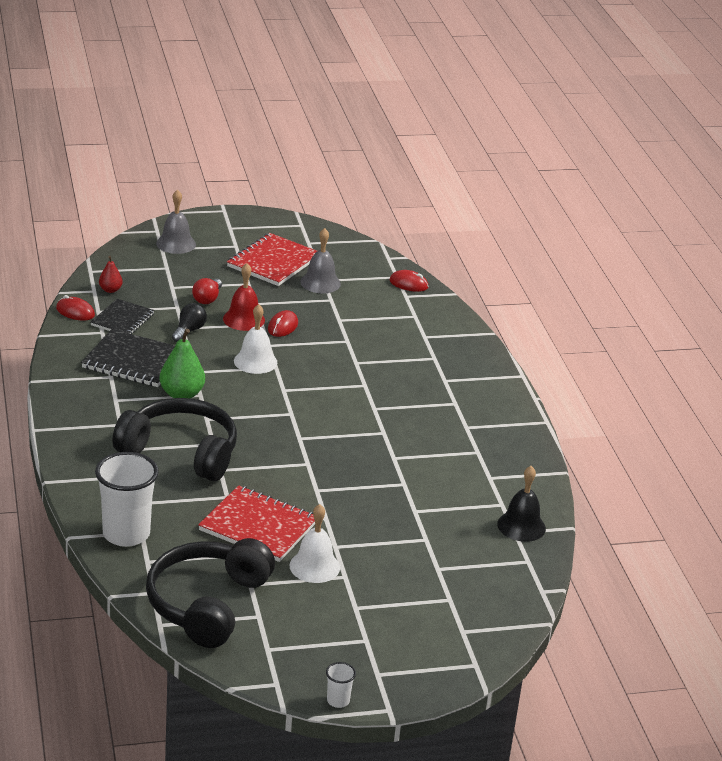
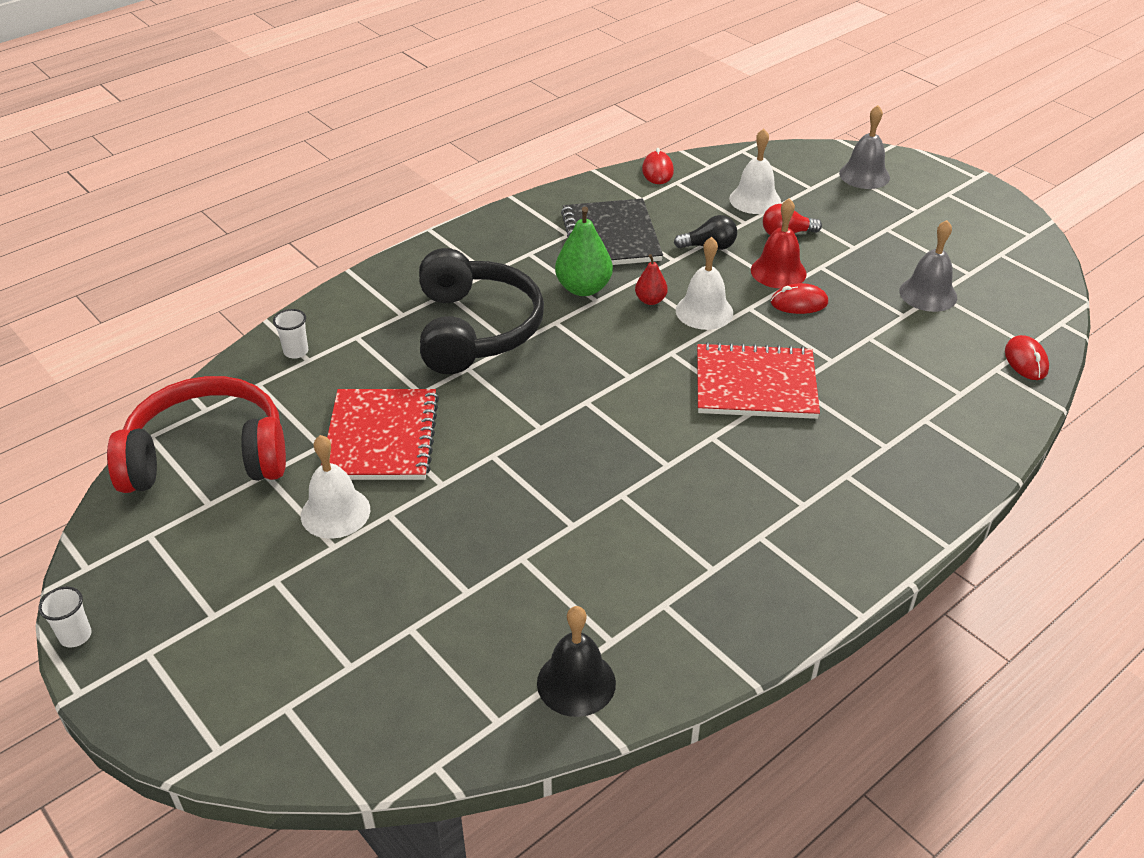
camera: 65 degrees right, 10 degrees up
(110, 290) = (723, 174): red pear -> red pear (650, 300)
(122, 319) = (678, 201): black notebook -> none
(126, 534) = (296, 351): white cup -> white cup, size x0.44
(156, 292) = (755, 199): none -> white bell
(207, 604) = (207, 456): black headphones -> red headphones
(273, 262) = (922, 246): red notebook -> red notebook (755, 384)

